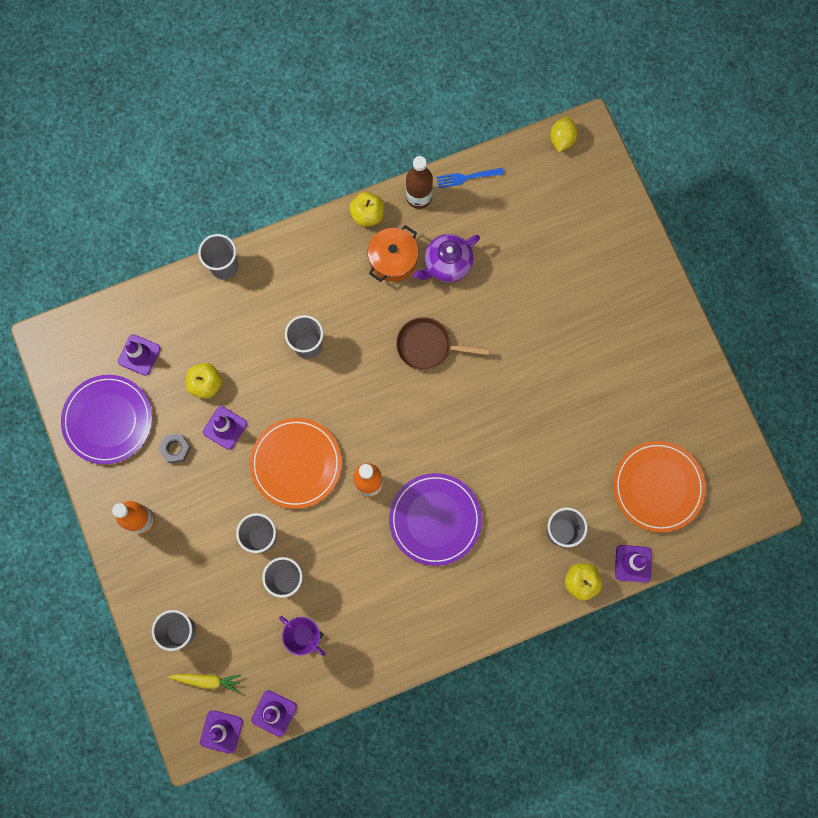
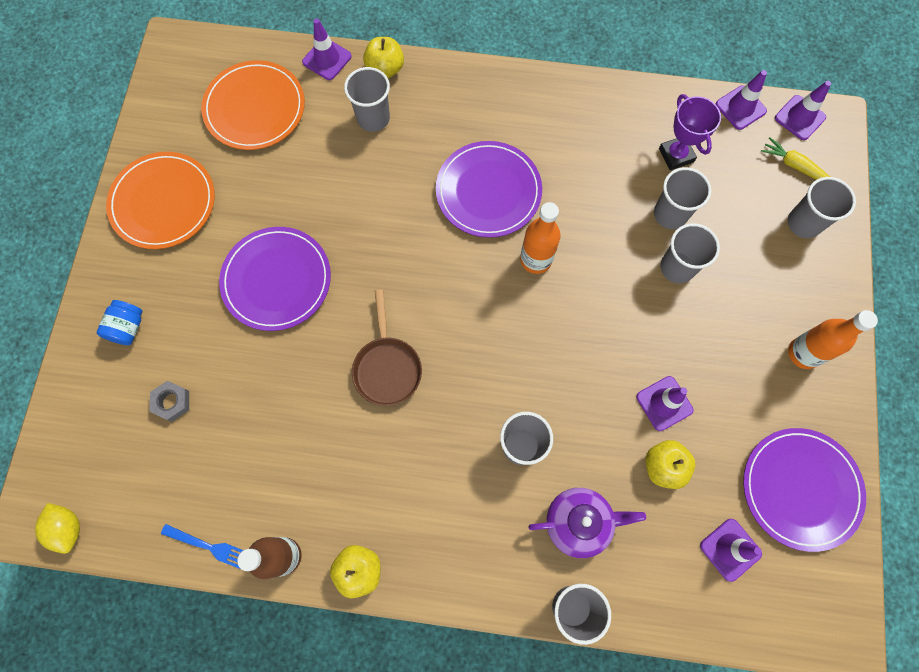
camera: 150 degrees left, 5 degrees down
(175, 449) = (732, 410): grey nut -> grey nut (172, 402)
(296, 463) = (603, 321): orange plate -> orange plate (163, 202)
(393, 259) = (363, 493): orange pot -> none
(428, 346) = (387, 367): brown pan -> brown pan turned 45 degrees clockwise
(447, 264) = (305, 450): purple teapot -> purple teapot (578, 522)
(544, 363) = (276, 280): none -> purple plate
(561, 139) = (68, 528): yellow lemon -> yellow lemon turned 75 degrees counterclockwise
(621, 274) = (128, 328): none -> blue jar

